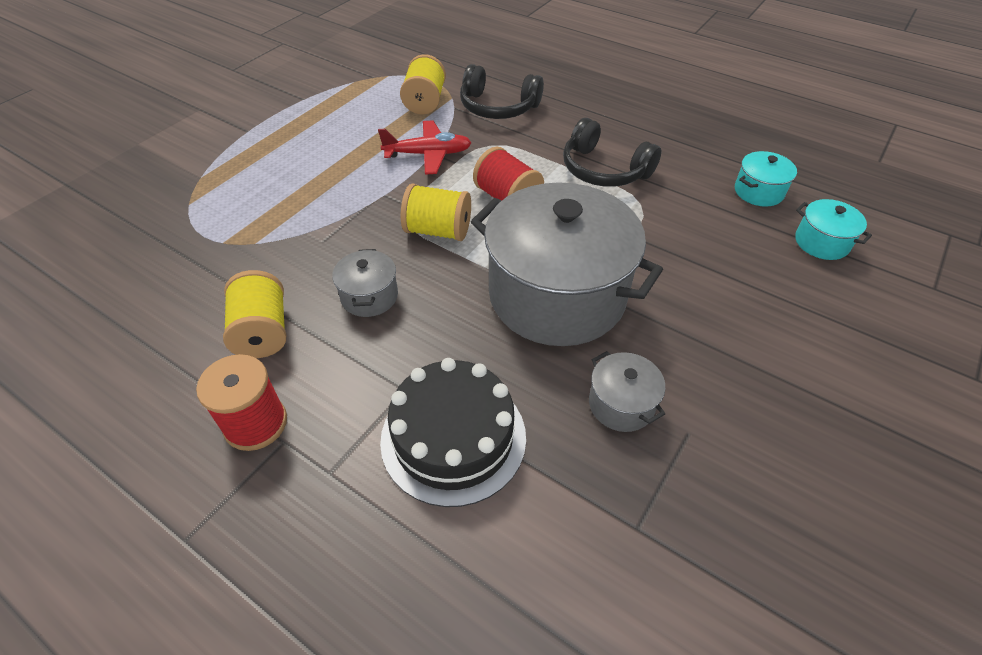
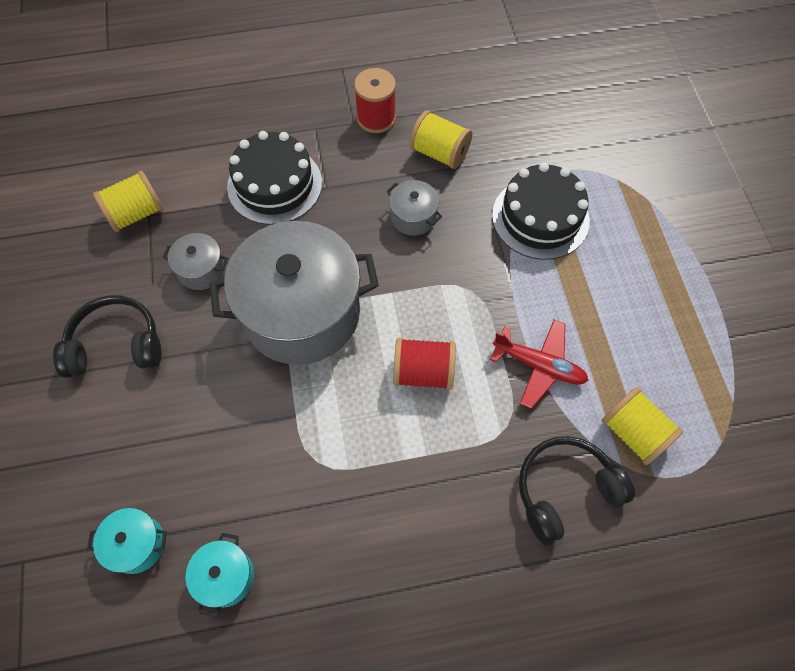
camera: 135 degrees right, 15 degrees up
(282, 222) = (540, 217): none -> black cake
(428, 154) = (539, 366): red plane -> red plane turned 105 degrees counterclockwise
(438, 231) = (435, 298): yellow spool -> yellow spool (136, 213)
(604, 170) = (382, 481): black headphones -> black headphones (116, 345)

